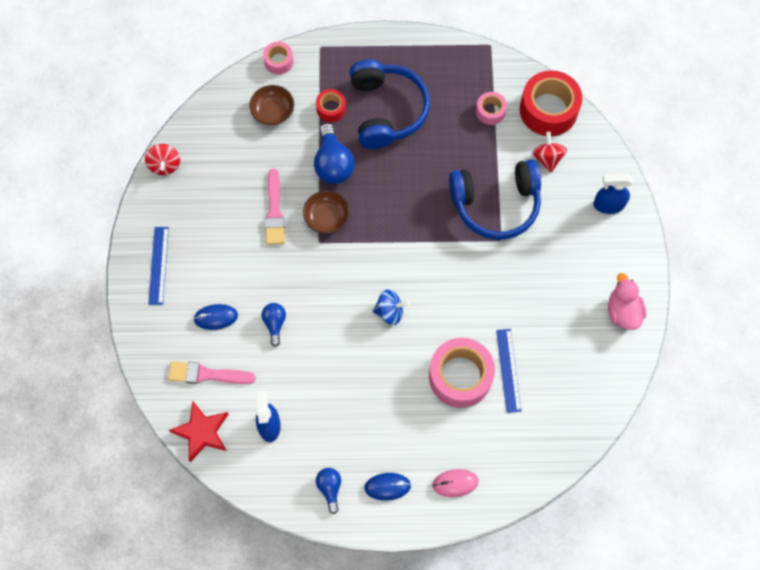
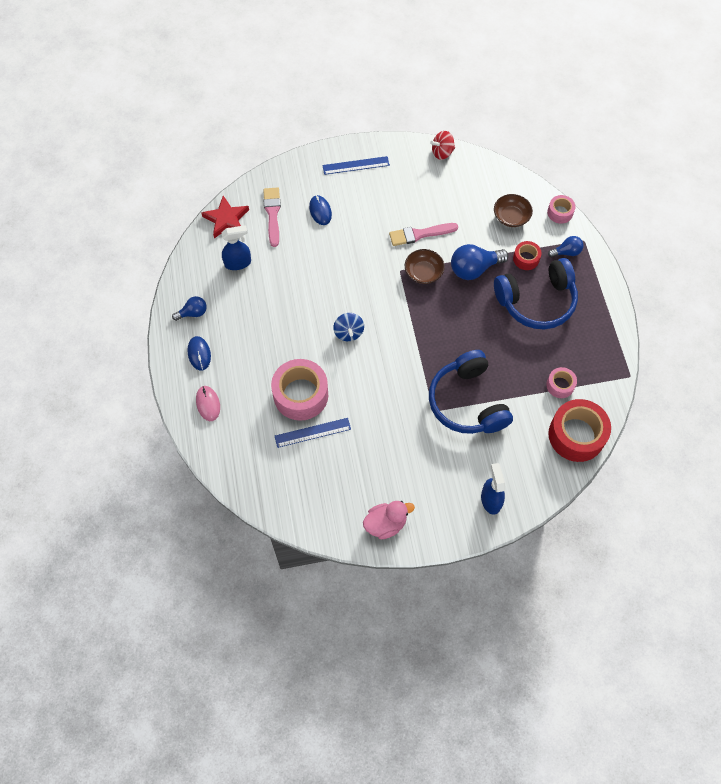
camera: 80 degrees right, 5 degrees down
(275, 323) = (322, 252): blue light bulb -> blue light bulb (566, 252)
(547, 158) = (525, 440): red spinning top -> none

